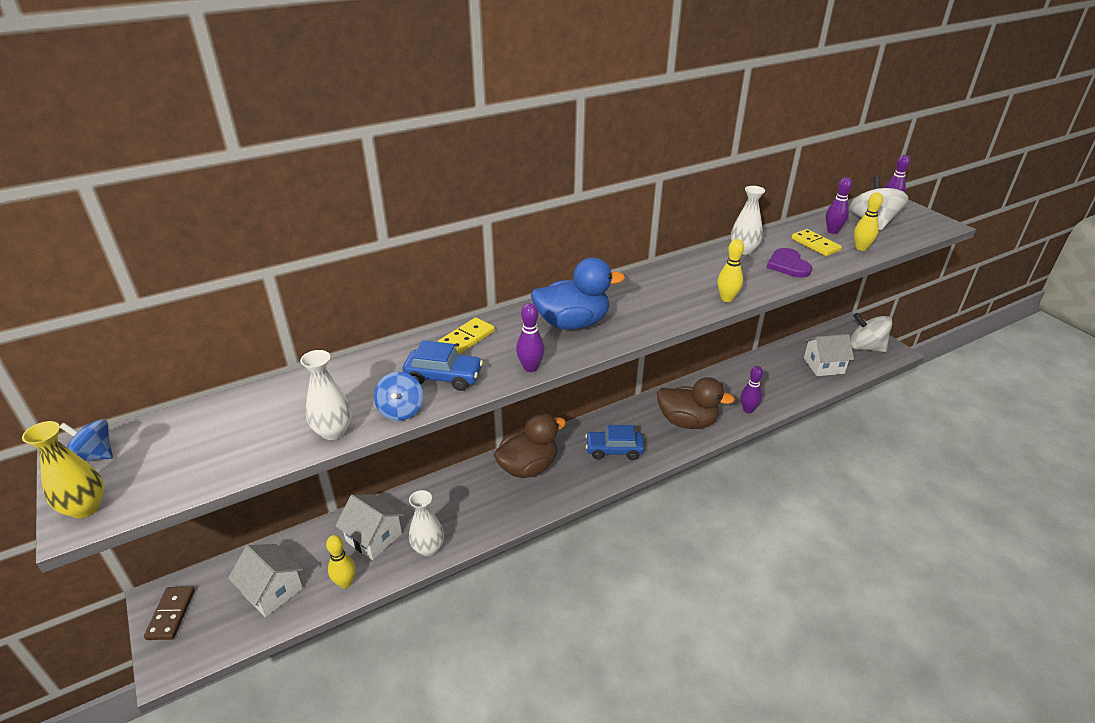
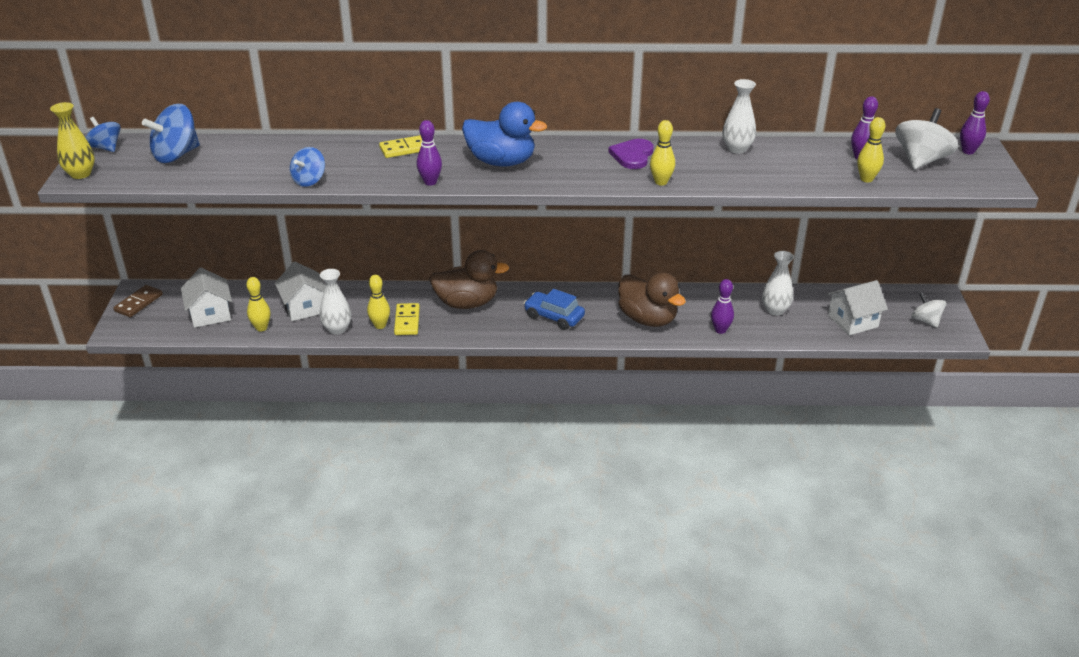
camera: 30 degrees right, 0 degrees up
(204, 433) = (176, 155): none -> blue spinning top
(333, 431) = (253, 179): white vase -> white vase (775, 310)
(443, 377) = (361, 169): blue car -> none
(468, 525) = (380, 325): none -> yellow bowling pin
(788, 265) = (763, 172): purple heart -> purple heart (632, 155)
(815, 244) = (820, 163): yellow domino -> yellow domino (407, 321)
(823, 365) = (852, 321): white house -> white house turned 45 degrees counterclockwise
(865, 347) = (925, 320): white spinning top -> white spinning top, size x0.63

